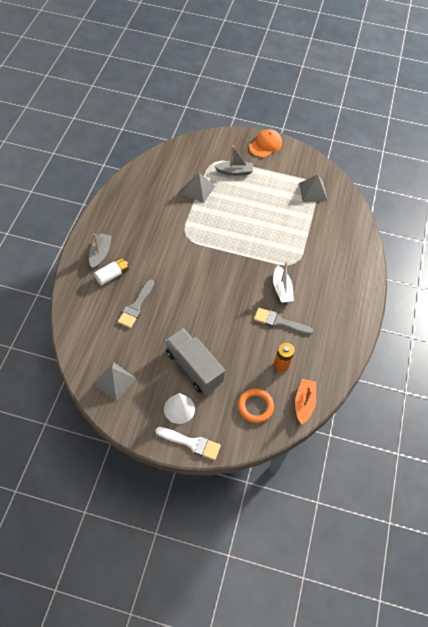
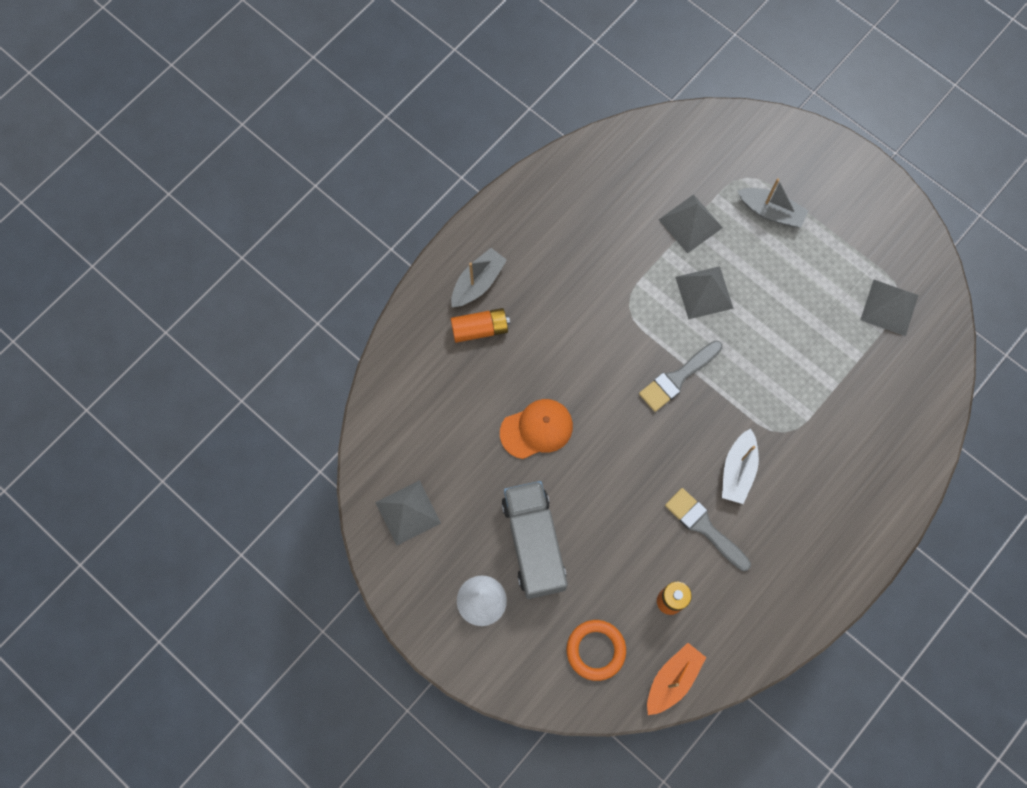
camera: 30 degrees right, 15 degrees up
(112, 275) = (480, 329): white battery -> orange battery
(136, 306) = (493, 400): grey brush -> grey brush (677, 378)
(191, 443) = (474, 662): white brush -> none
(221, 217) = (704, 292): none -> grey pyramid
(265, 145) = (853, 177): orange cap -> orange cap (536, 429)

